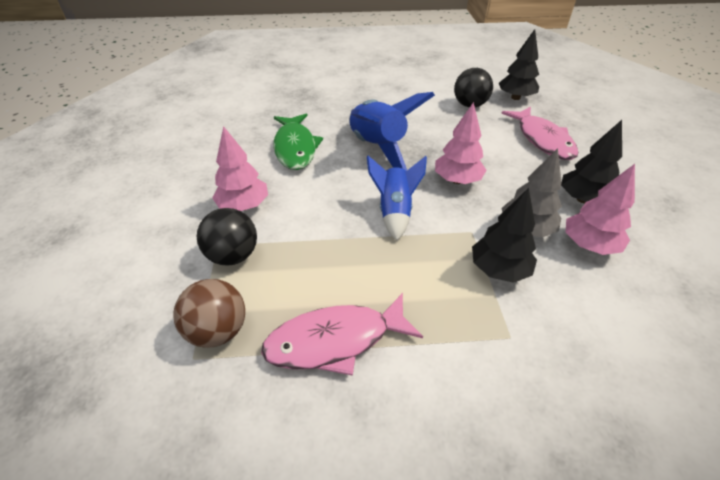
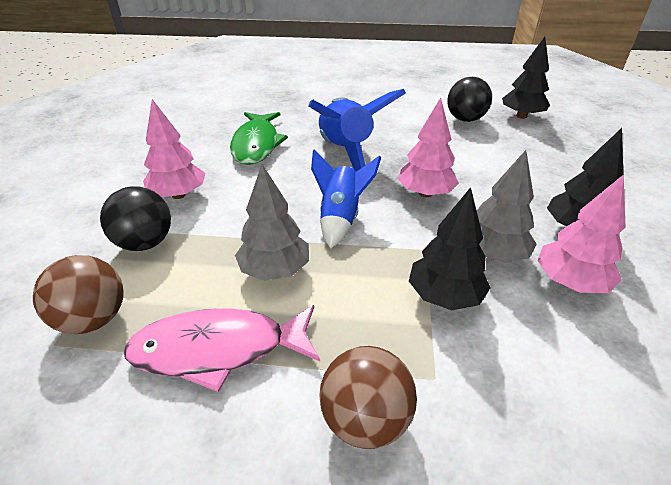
camera: 10 degrees right, 5 degrees down
(356, 266) = (275, 270): none -> grey tree
(469, 377) = (365, 419): none -> brown ball
(542, 140) = (541, 161): pink fish -> none

